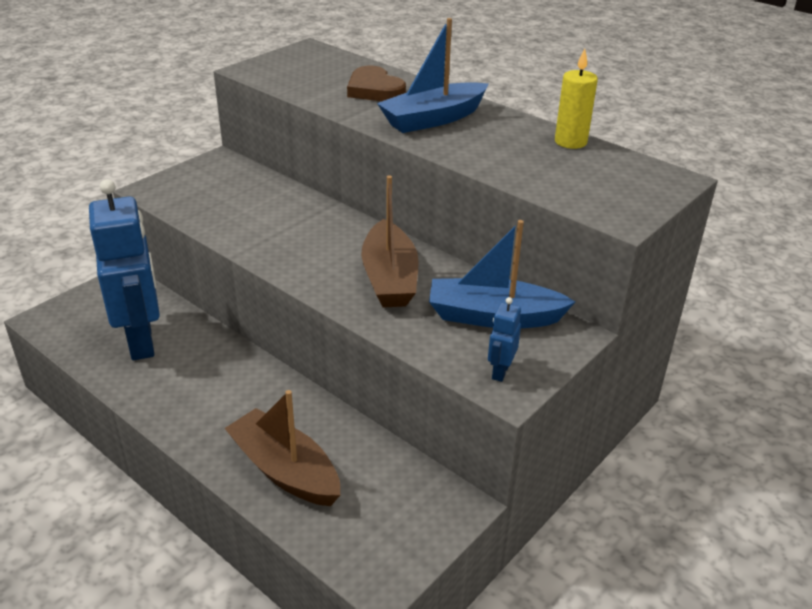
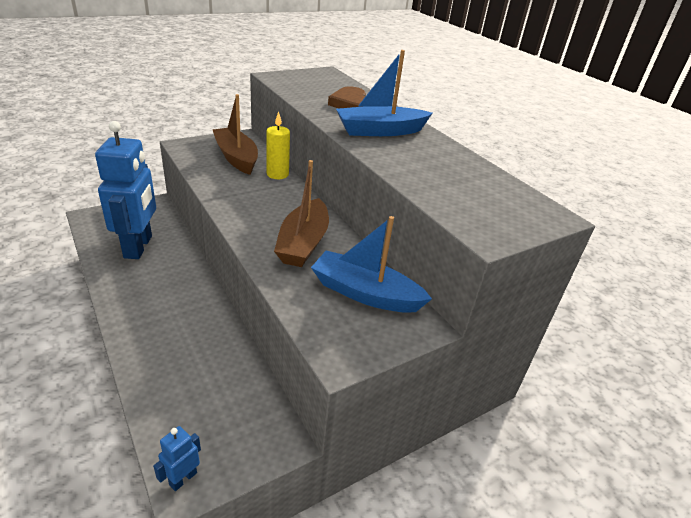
camera: 15 degrees right, 0 degrees up
(285, 470) = (171, 369): brown boat -> brown boat (236, 158)
(500, 371) = (343, 340): blue robot -> blue robot (183, 478)
(570, 142) = (479, 169): yellow candle -> yellow candle (277, 174)

